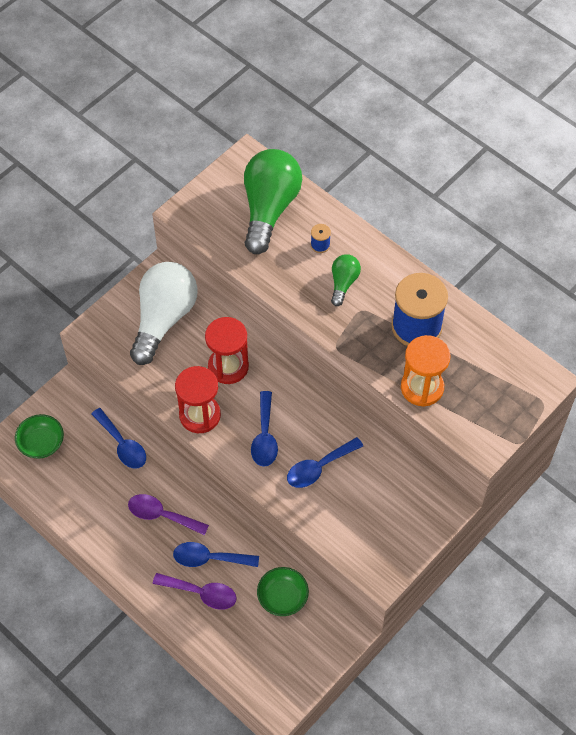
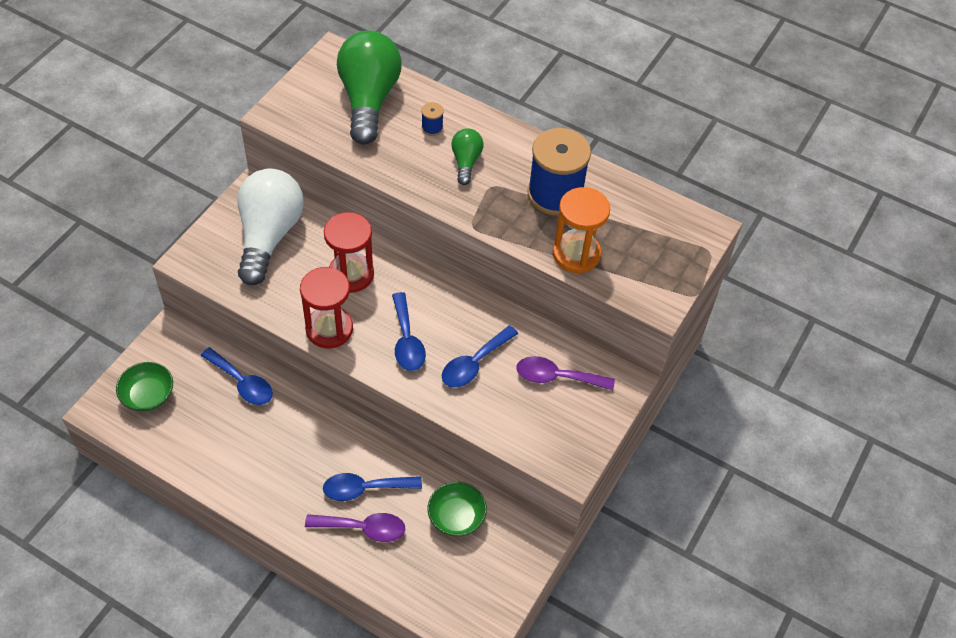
camera: 15 degrees left, 5 degrees down
(162, 515) = (301, 451): purple spoon -> purple spoon (557, 377)

